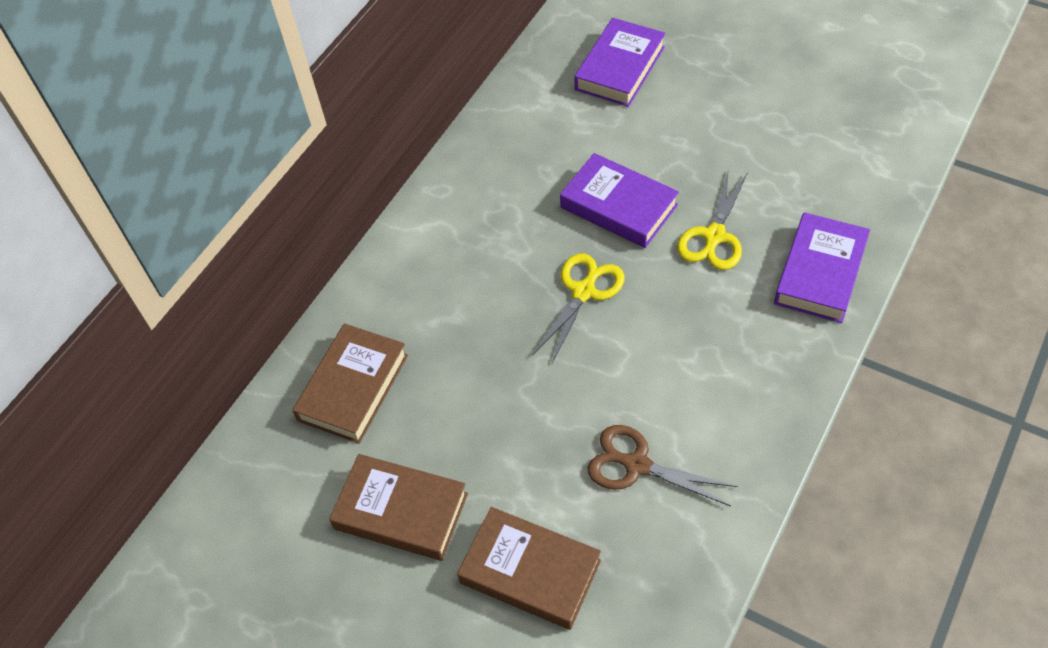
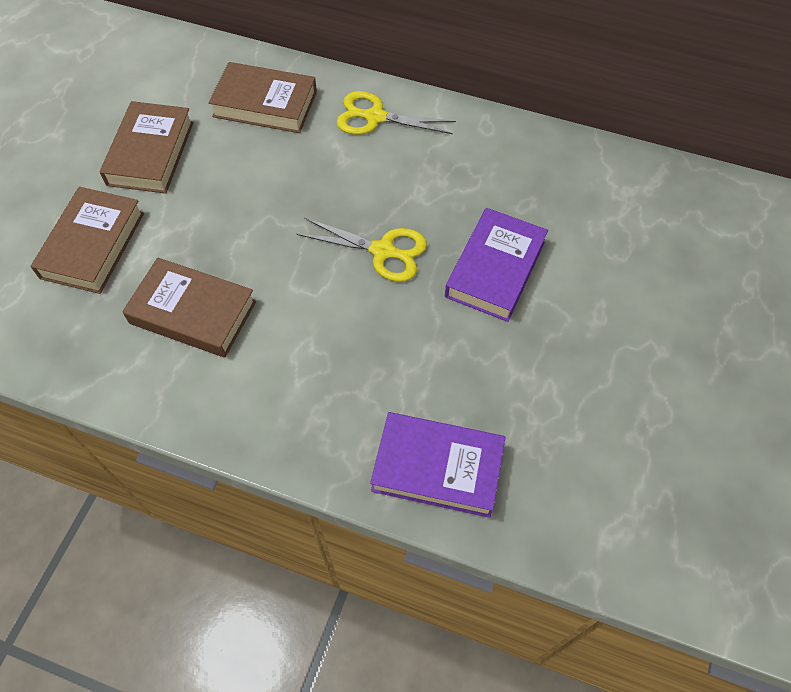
camera: 75 degrees right, 5 degrees up
(620, 68) = (693, 251): purple book -> none
(637, 465) = (193, 312): brown scissors -> brown book
(714, 236) = (471, 359): yellow scissors -> yellow scissors (375, 117)

